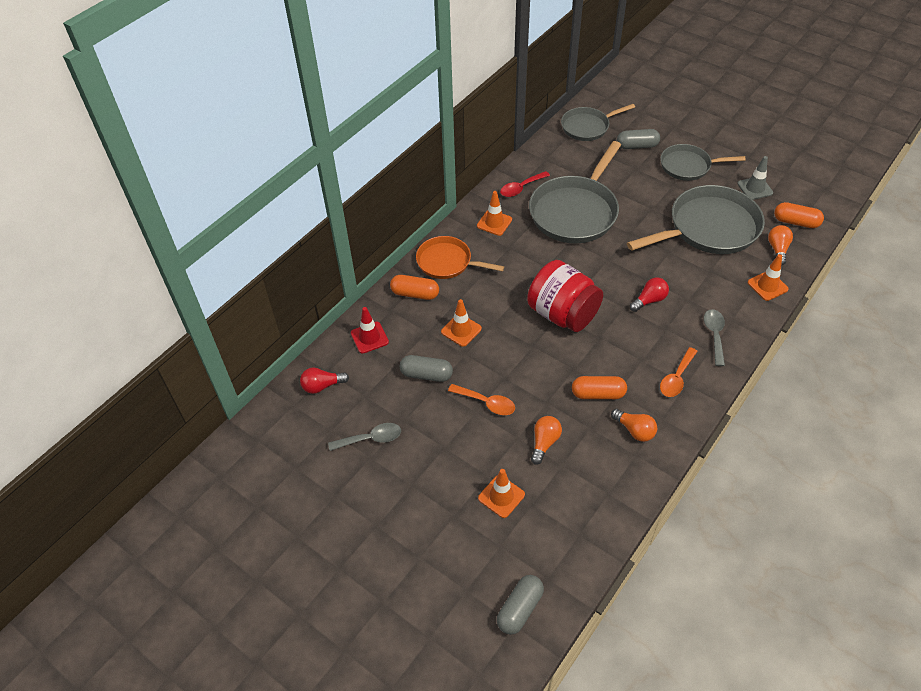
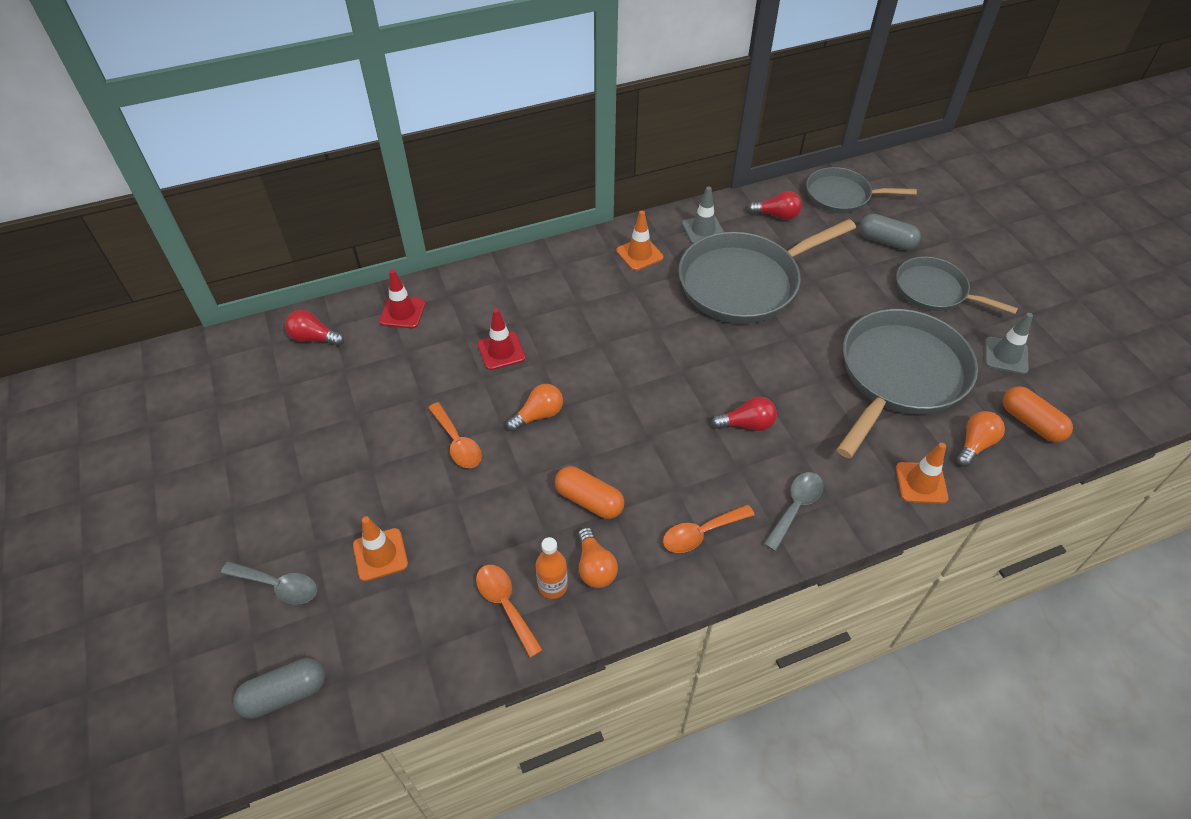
camera: 30 degrees right, 0 degrees up
(371, 439) = (309, 416): grey spoon -> grey spoon (278, 586)
(415, 294) = (488, 290): orange capsule -> none
(426, 374) = (423, 379): grey capsule -> none
(447, 262) = (551, 273): orange pan -> none
(461, 330) = (501, 351): orange traffic cone -> red traffic cone
(521, 188) = (703, 230): red spoon -> grey traffic cone
(544, 442) = (480, 522): orange light bulb -> orange light bulb (538, 415)
(559, 157) = (777, 215): none -> red light bulb
(562, 314) = (628, 389): red jar -> none
(603, 481) = (505, 605): none -> orange spoon
(620, 455) = (552, 586): none -> orange bottle
(709, 228) = (899, 375): grey pan -> grey pan turned 60 degrees counterclockwise

